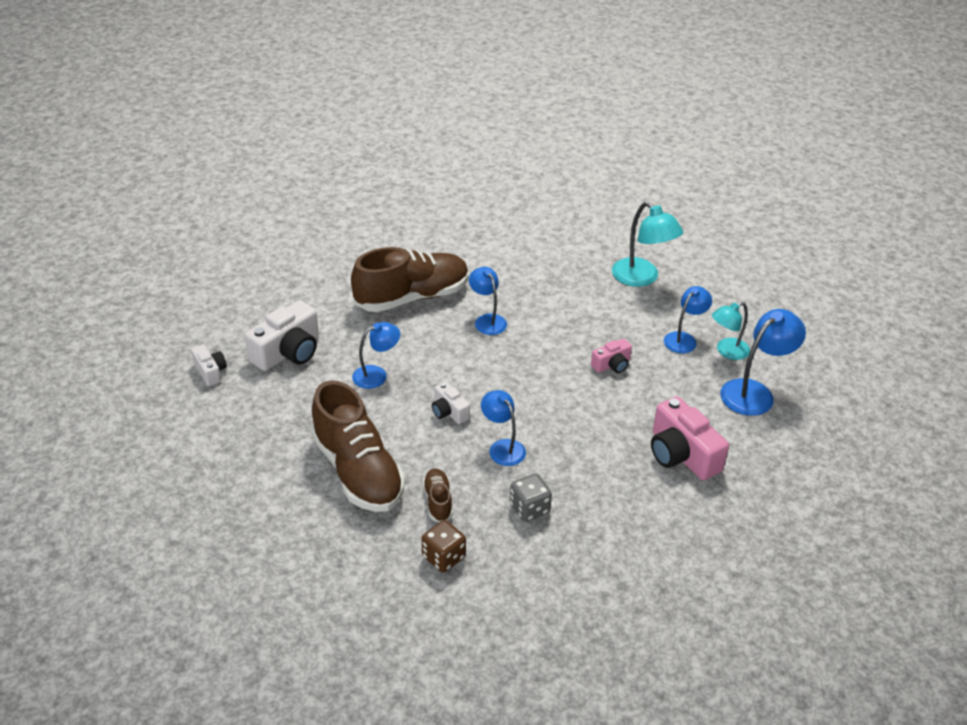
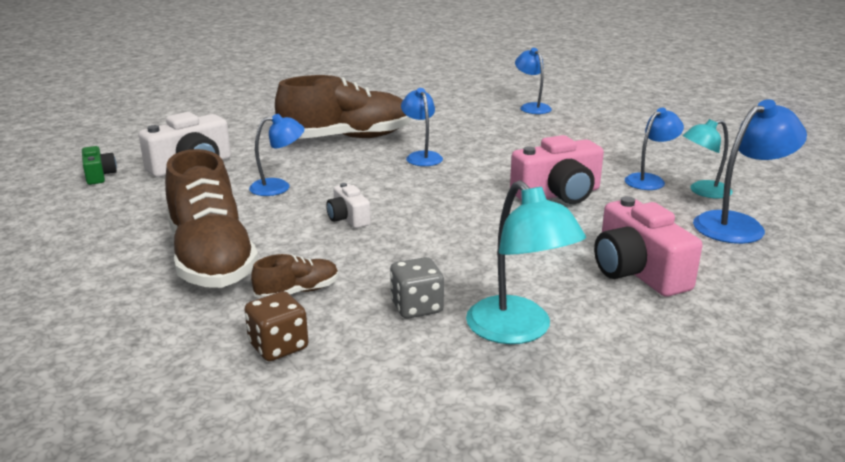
camera: 10 degrees right, 15 degrees down
(210, 372) = (99, 175): white camera -> green camera
(438, 501) = (297, 292): brown shoe -> brown shoe turned 60 degrees clockwise
(502, 447) = (402, 250): blue lamp -> blue lamp (532, 107)
(612, 365) = (558, 194): pink camera -> pink camera, size x1.84
(642, 278) = (605, 137): turquoise lamp -> turquoise lamp (518, 331)

